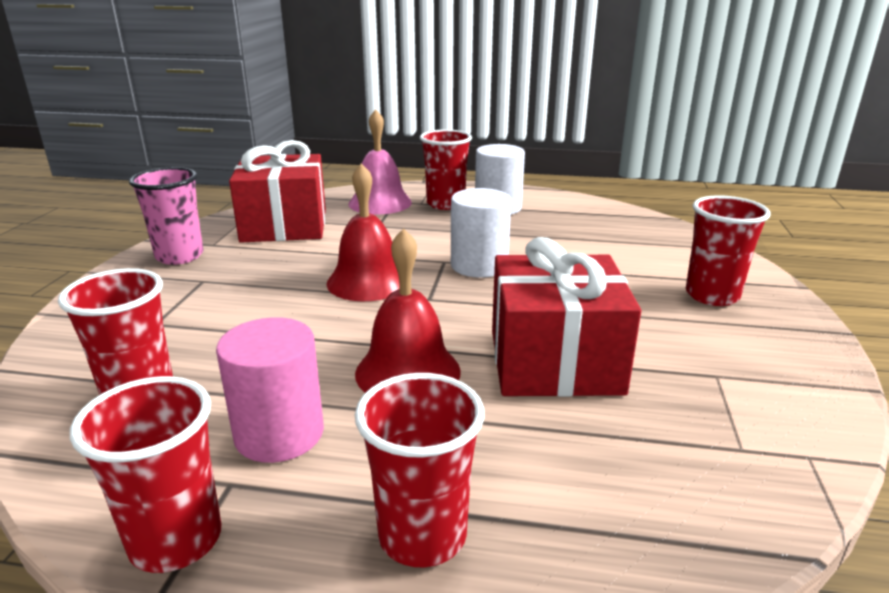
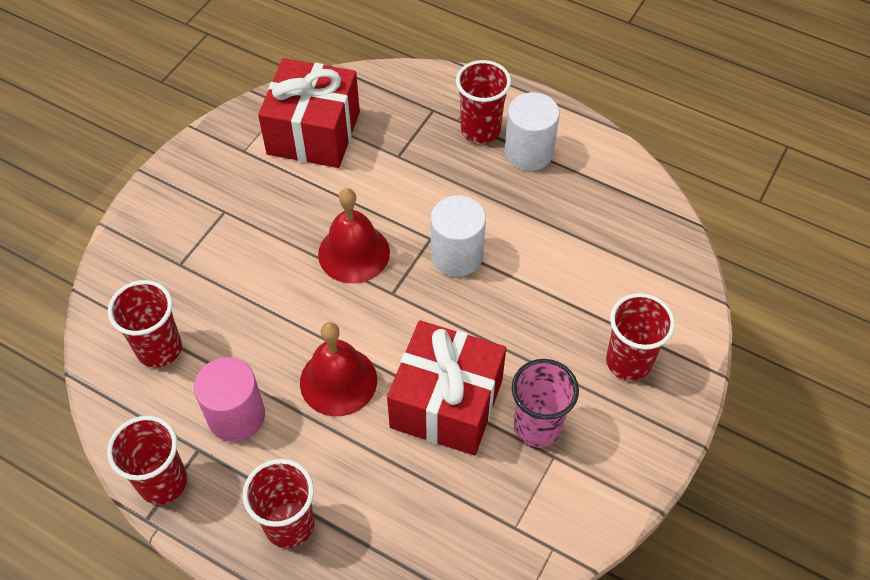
camera: 20 degrees right, 30 degrees up
(179, 256) = (213, 165): pink cup -> pink cup (537, 426)
(380, 203) = (417, 110): pink bell -> none

